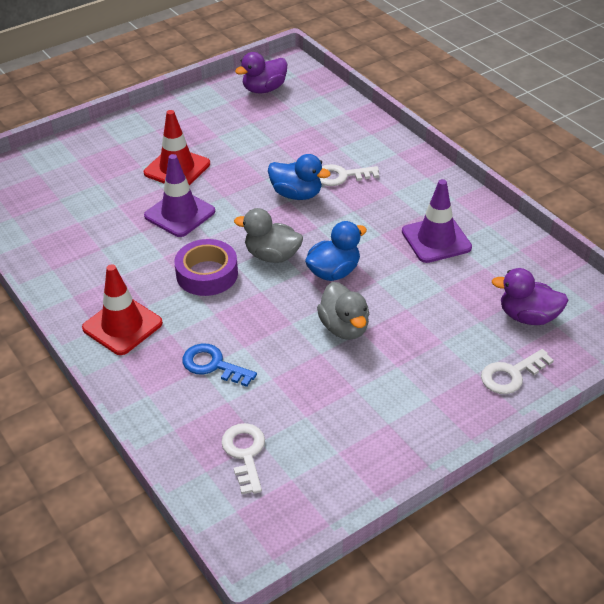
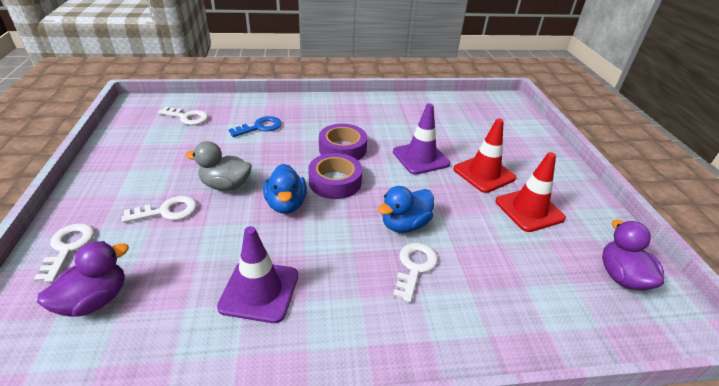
camera: 115 degrees right, 5 degrees down
(122, 326) = (326, 110): red traffic cone -> red traffic cone (529, 210)
(272, 256) = (335, 182): grey duck -> purple tape
(415, 344) = (167, 211): none -> white key

